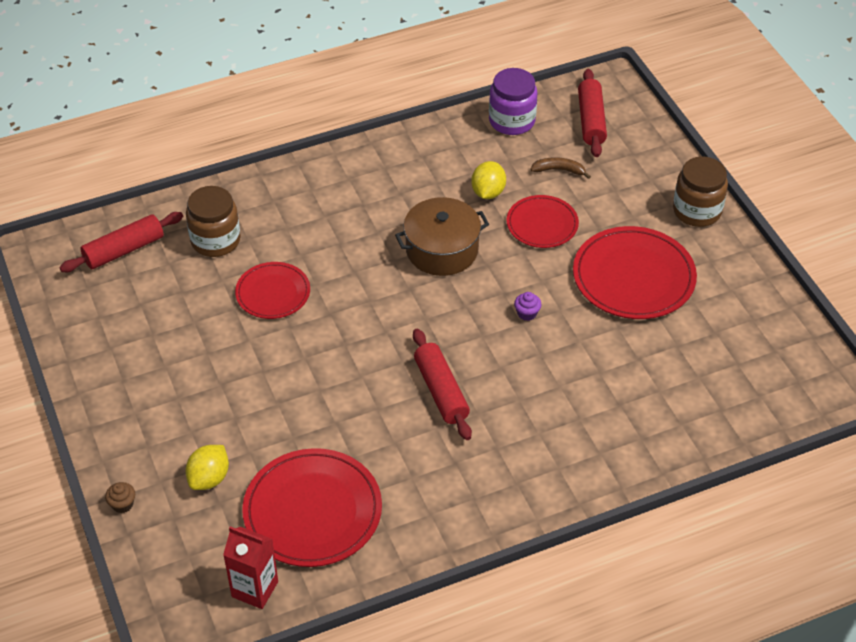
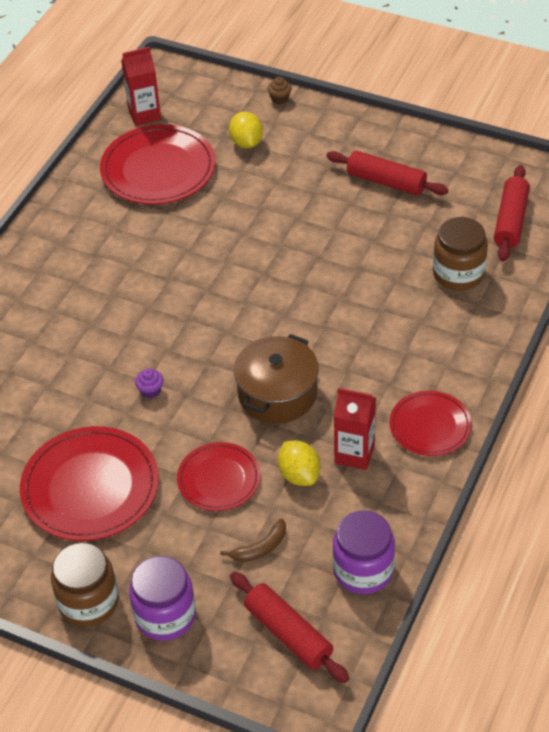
camera: 140 degrees right, 0 degrees up
(273, 293) = (362, 269): red plate -> red plate (430, 426)
(439, 180) = (354, 454): none -> red carton
(441, 391) = (155, 290): red rolling pin -> red rolling pin (386, 182)
(655, 174) = (165, 615): none -> purple jar

